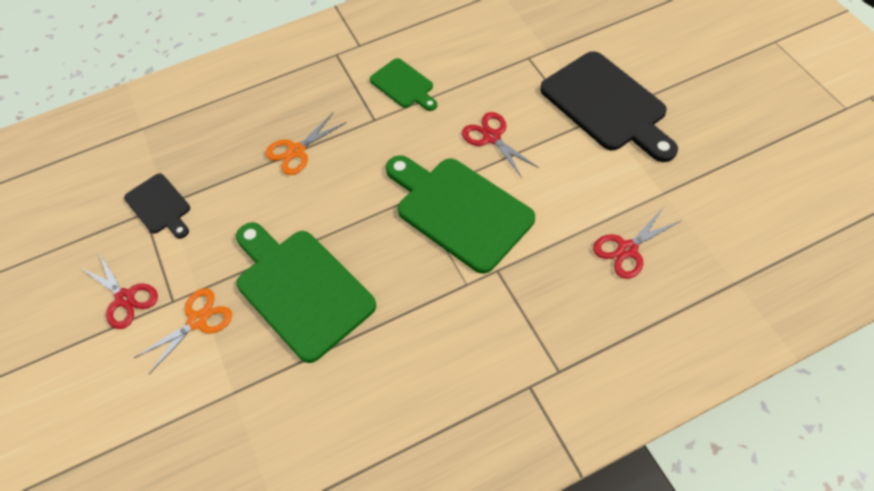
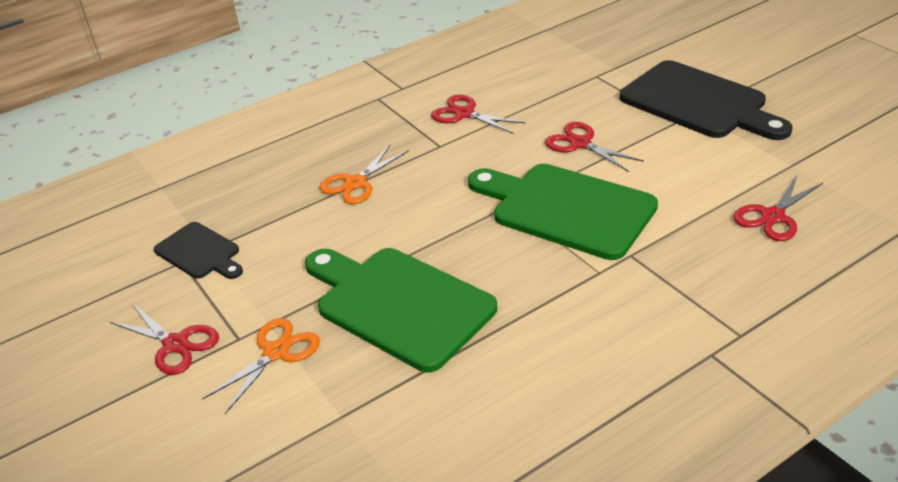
camera: 10 degrees left, 20 degrees down
(404, 85) = (464, 114): green cutting board -> red scissors

